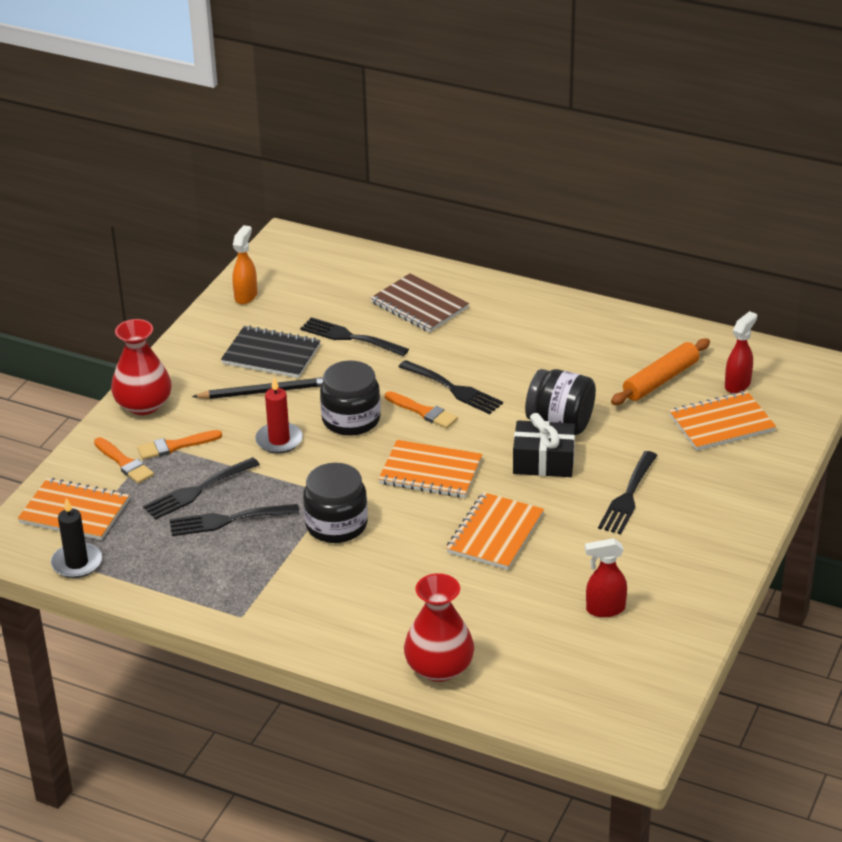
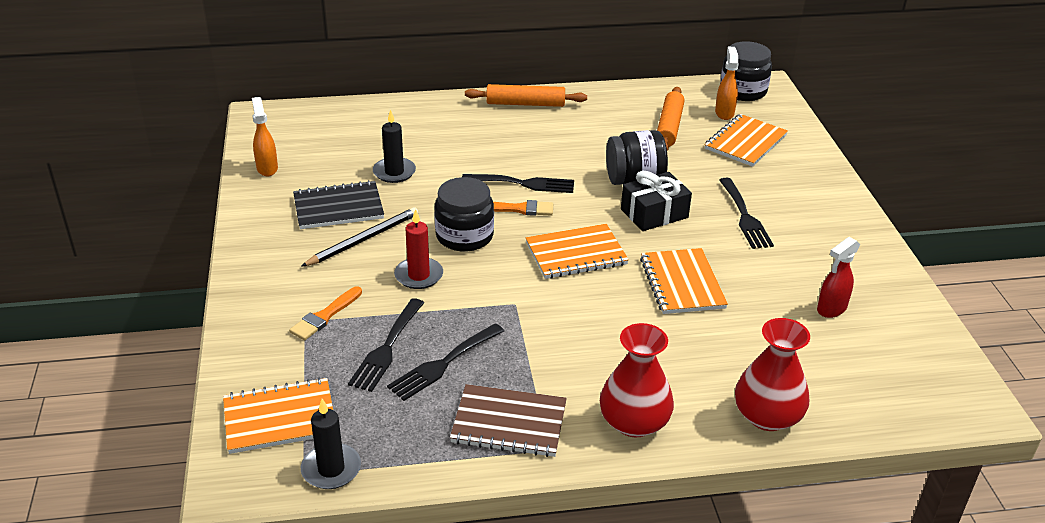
camera: 35 degrees left, 0 degrees up
(124, 463) = (288, 350): orange brush -> none
(143, 405) = (257, 290): red vase -> red vase (634, 422)
(336, 525) = (545, 328): black jar -> black jar (743, 91)
(349, 337) = (394, 172): black fork -> black candle
(419, 305) = (427, 131): brown notebook -> brown notebook (509, 423)
(542, 307) = (525, 104): none -> orange rolling pin
(738, 384) = (724, 113): red spray bottle -> orange spray bottle

